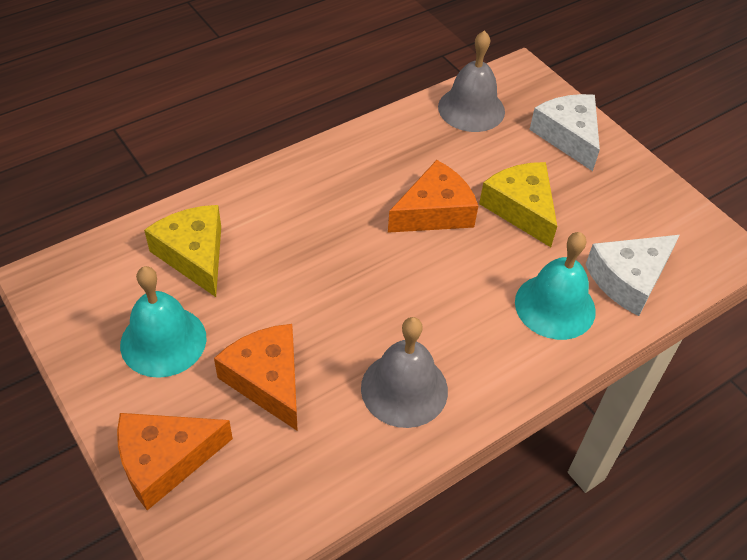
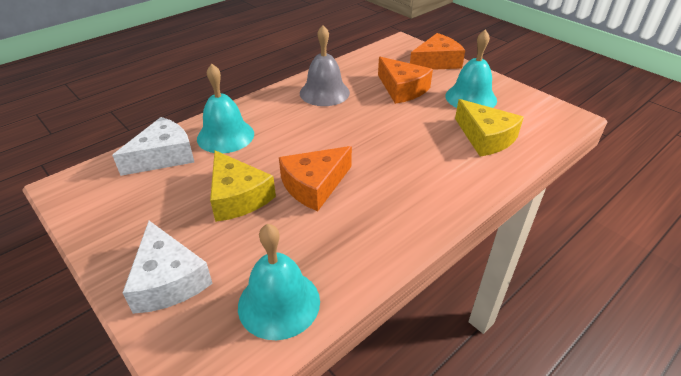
camera: 175 degrees right, 10 degrees down
(471, 109) = (279, 303): grey bell -> turquoise bell

